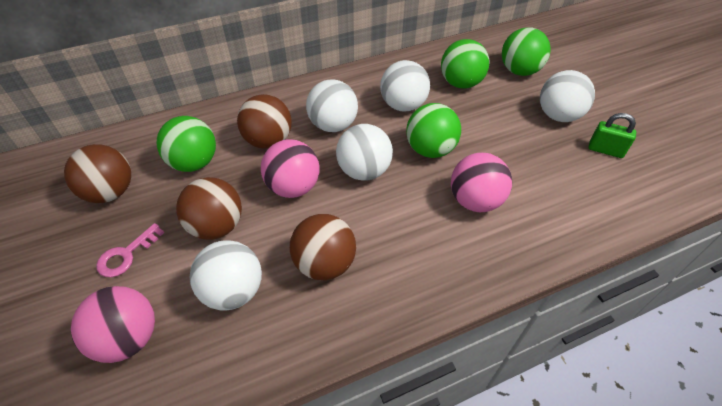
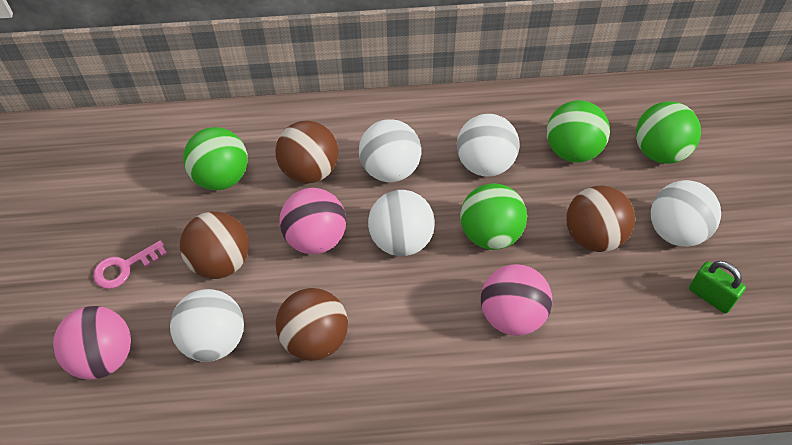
camera: 20 degrees right, 5 degrees up
(110, 192) = (128, 190): brown ball -> brown ball (593, 236)

